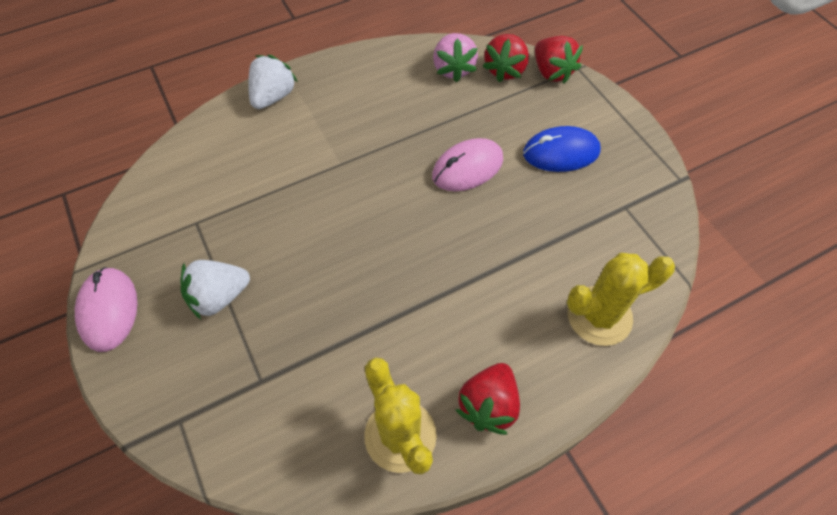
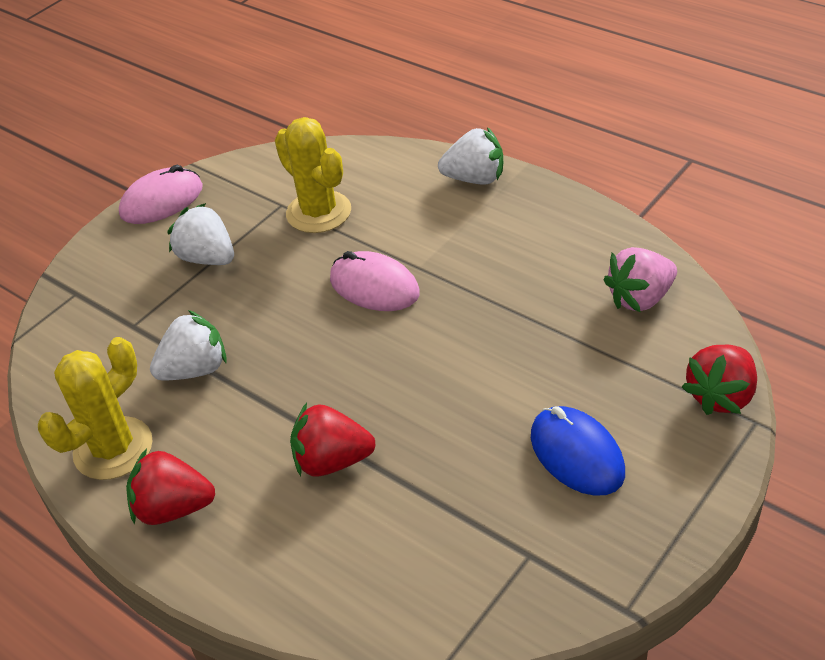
camera: 70 degrees right, 15 degrees down
(348, 346) = (195, 369): none -> white strawberry
(467, 168) = (485, 372): pink mouse -> pink mouse (374, 286)
(505, 70) = (682, 347): red strawberry -> red strawberry (332, 461)
(599, 316) = (336, 577): yellow cactus -> yellow cactus (319, 212)

